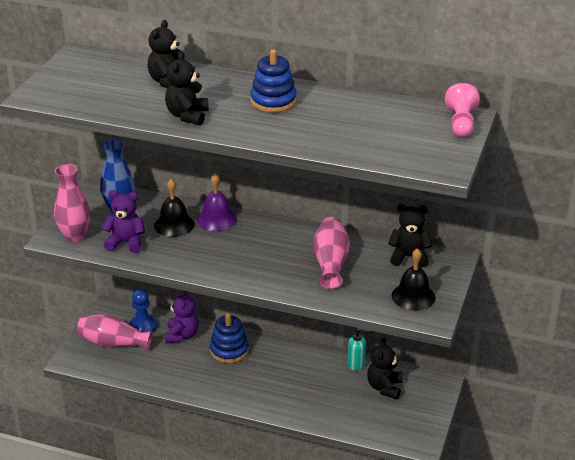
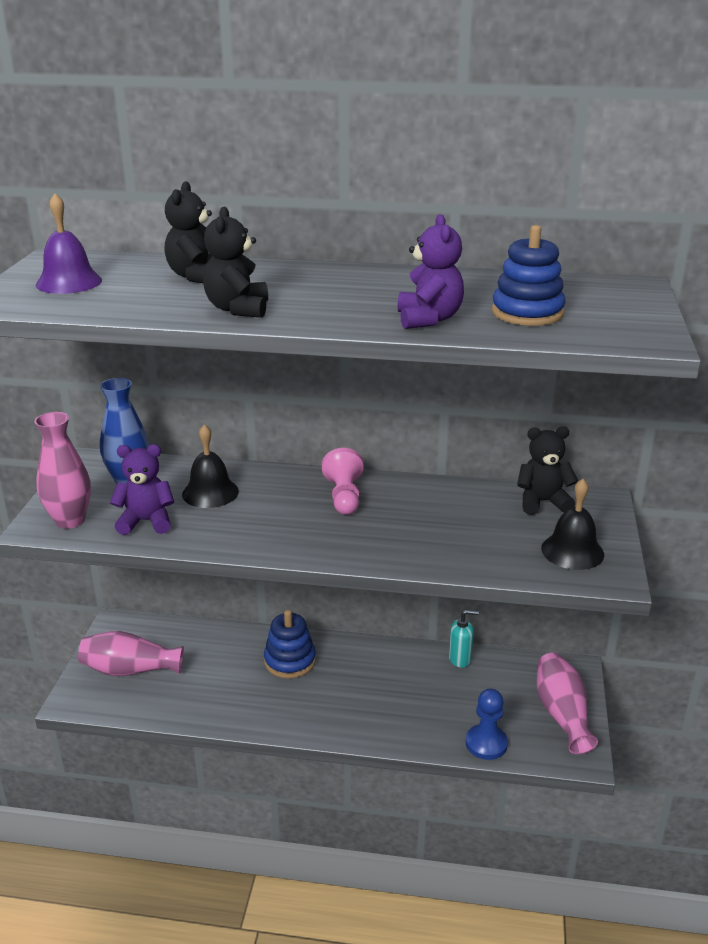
camera: 10 degrees left, 5 degrees down
(143, 326) = (167, 642): blue pawn -> blue pawn (486, 743)
(182, 335) = (222, 648): purple teddy bear -> purple teddy bear (429, 319)
(216, 219) = (267, 480): purple bell -> purple bell (69, 282)
(273, 101) = (357, 286): blue stacking toy -> blue stacking toy (527, 313)
(330, 263) = (442, 520): pink vase -> pink vase (562, 714)
(384, 387) = (507, 685): black teddy bear -> none
(461, 123) = (632, 292): pink pawn -> pink pawn (344, 497)

